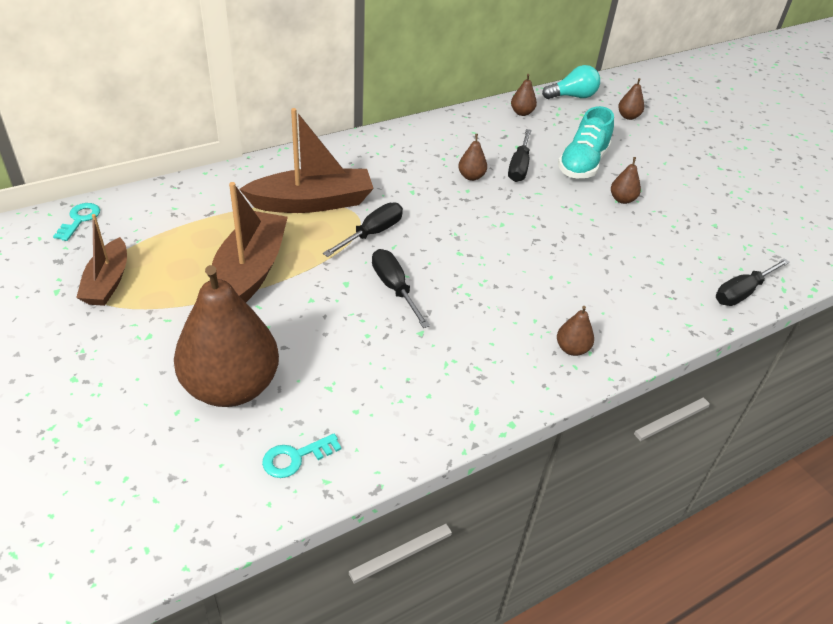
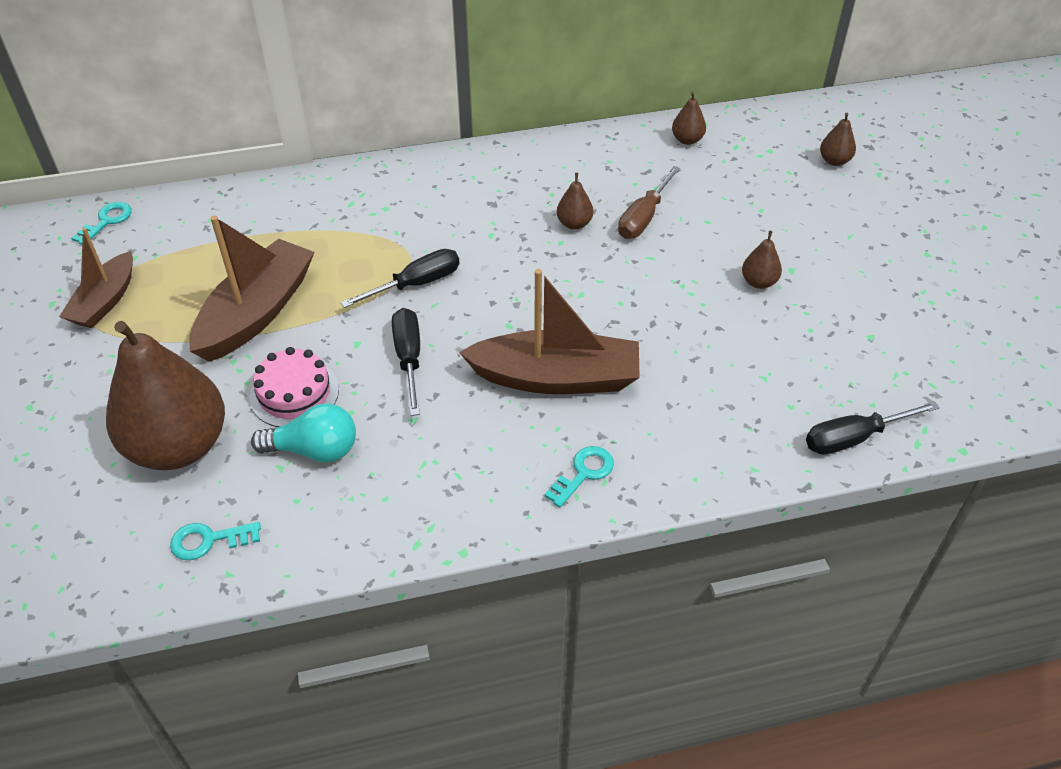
camera: 20 degrees right, 5 degrees up
(312, 202) = (365, 233): brown boat -> brown boat (556, 377)
(313, 329) = (294, 393): none -> pink cake
(519, 167) = (643, 218): black screwdriver -> brown screwdriver
(572, 96) = (770, 122): turquoise light bulb -> turquoise light bulb (314, 450)
(572, 349) = (584, 473): brown pear -> turquoise key
(582, 164) = (731, 224): turquoise shoe -> none

